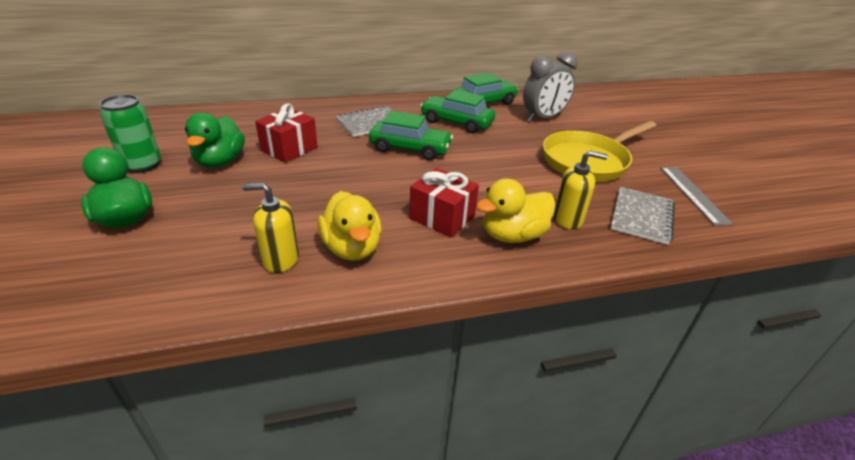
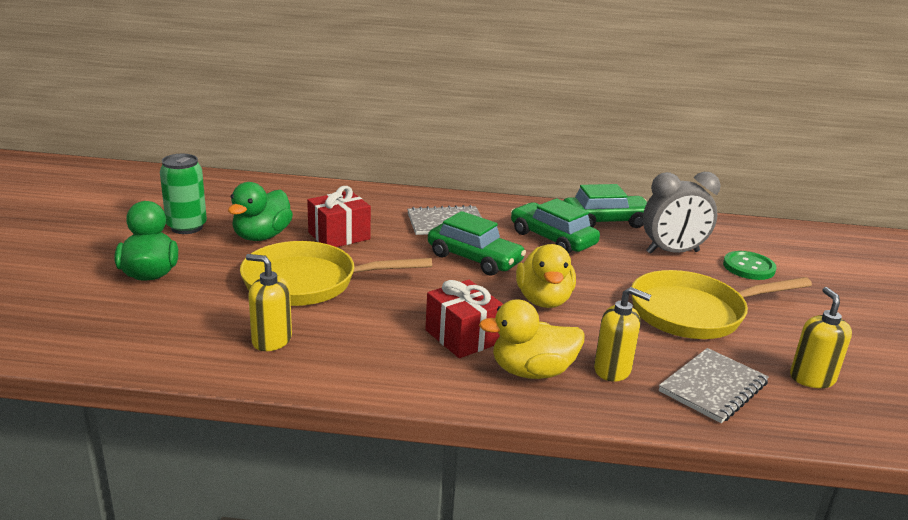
camera: 20 degrees right, 10 degrees down
(285, 196) = (308, 282): none -> yellow pan
(352, 248) = (347, 345): yellow duck -> yellow duck (543, 300)
(597, 120) = (748, 267): none -> green button
(693, 194) = (812, 378): grey ruler -> yellow soap dispenser

